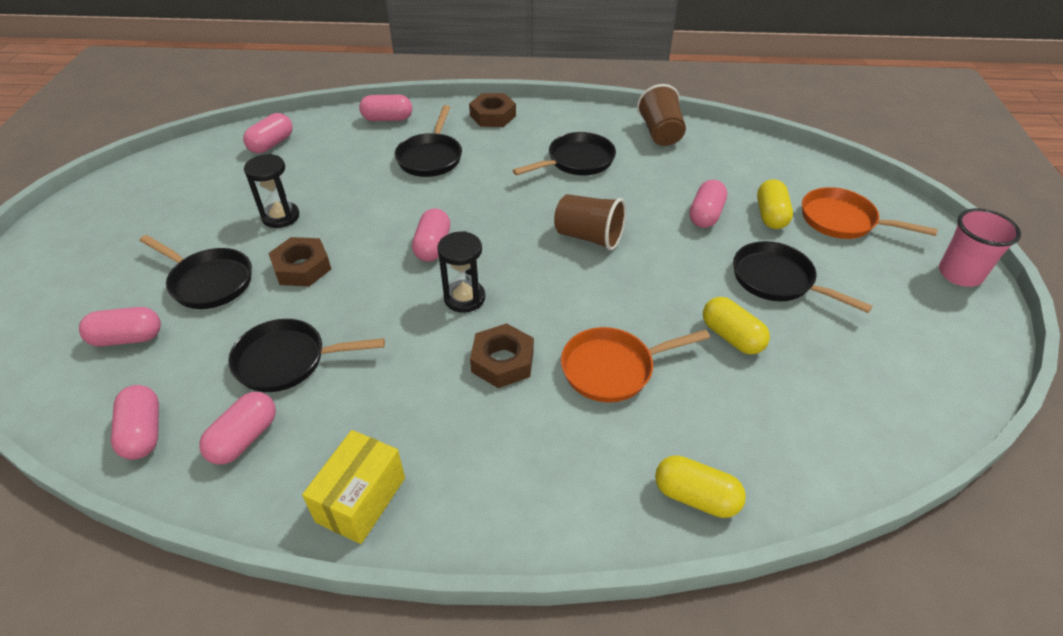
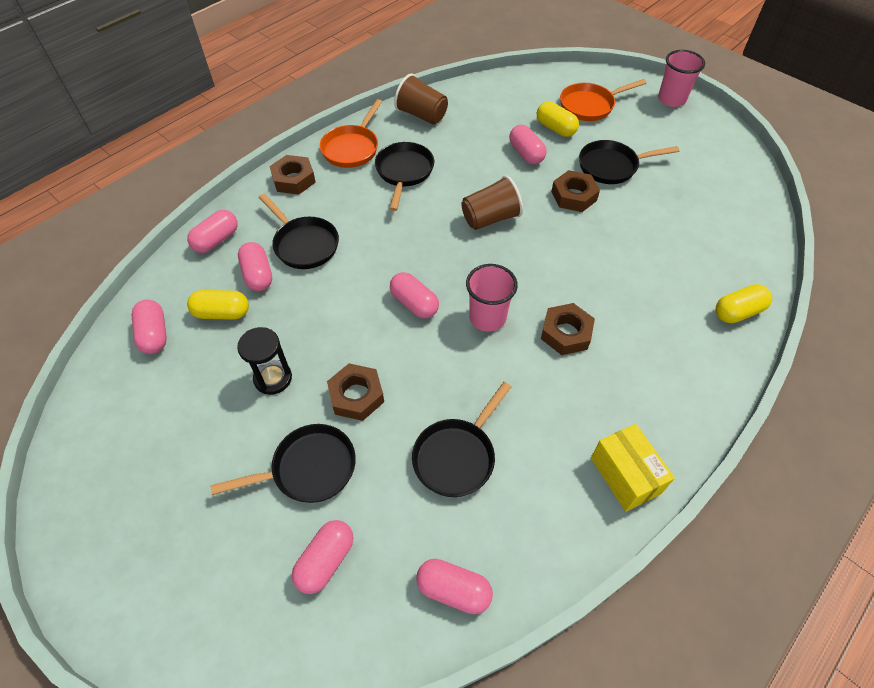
camera: 50 degrees left, 10 degrees up
(244, 438) = (515, 521): pink capsule -> pink capsule (258, 275)
(464, 298) = (487, 318): black hourglass -> pink cup
(613, 369) = (618, 284): orange pan -> orange pan (352, 148)
(694, 275) = (573, 196): none -> brown nut
(731, 337) = (638, 217): yellow capsule -> yellow capsule (222, 313)

